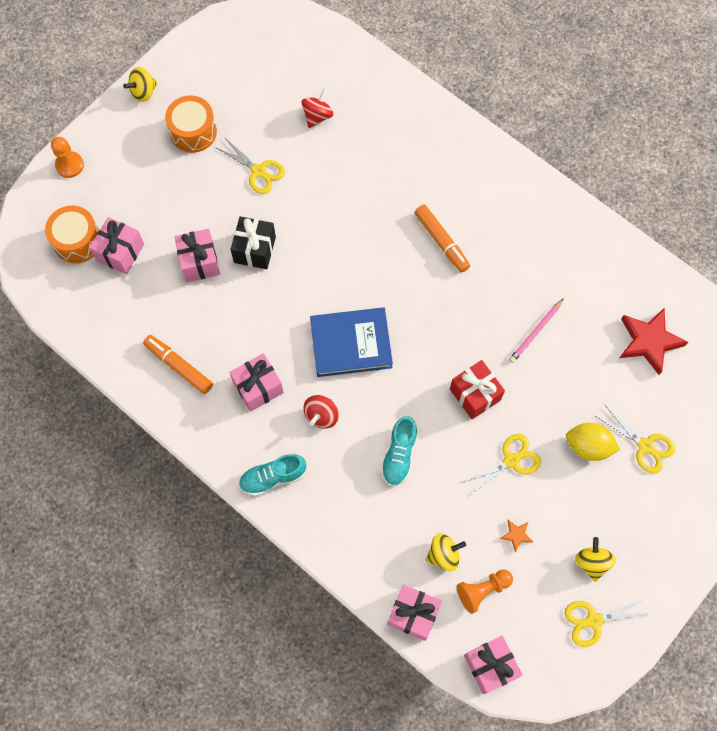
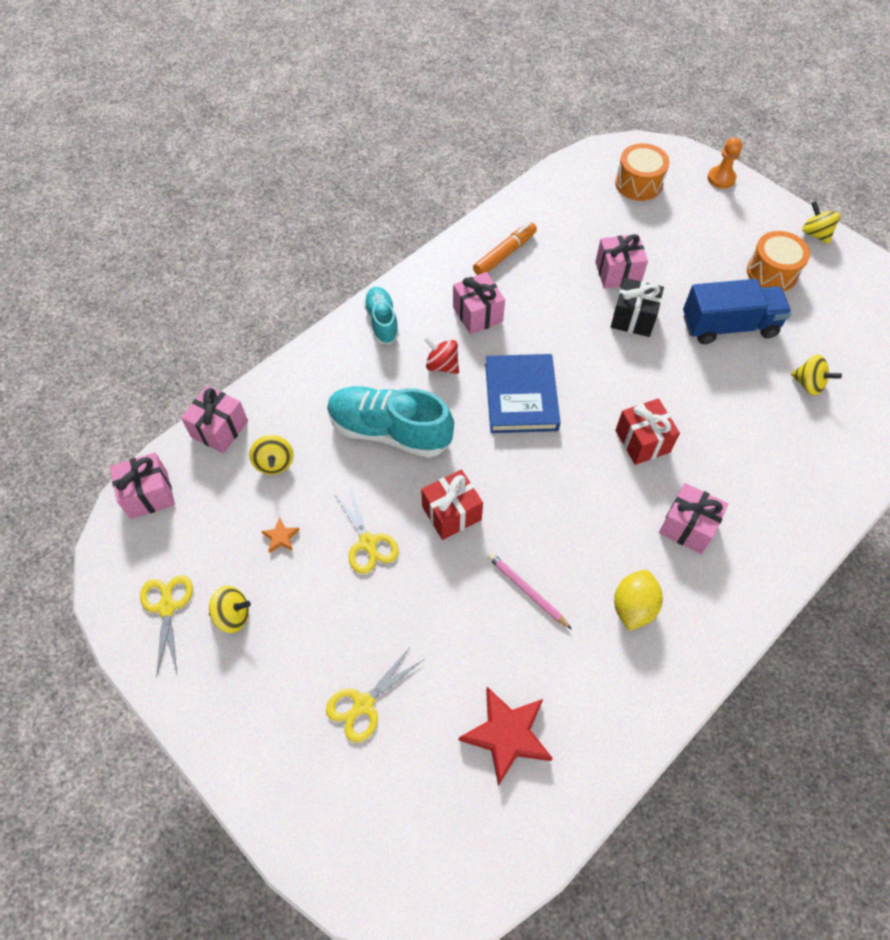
camera: 95 degrees right, 10 degrees down
(120, 252) = (627, 214): pink gift -> pink gift (687, 527)
(258, 171) = (729, 326): yellow scissors -> blue truck
(317, 116) = (808, 384): red spinning top -> yellow spinning top
(387, 245) = (642, 441): none -> red gift
(399, 455) = (390, 431): turquoise shoe -> turquoise shoe, size x1.74
(441, 241) = (649, 498): orange marker -> none
(482, 590) = (228, 496): orange pawn -> none
(588, 446) = (373, 632): yellow lemon -> yellow lemon (633, 607)

